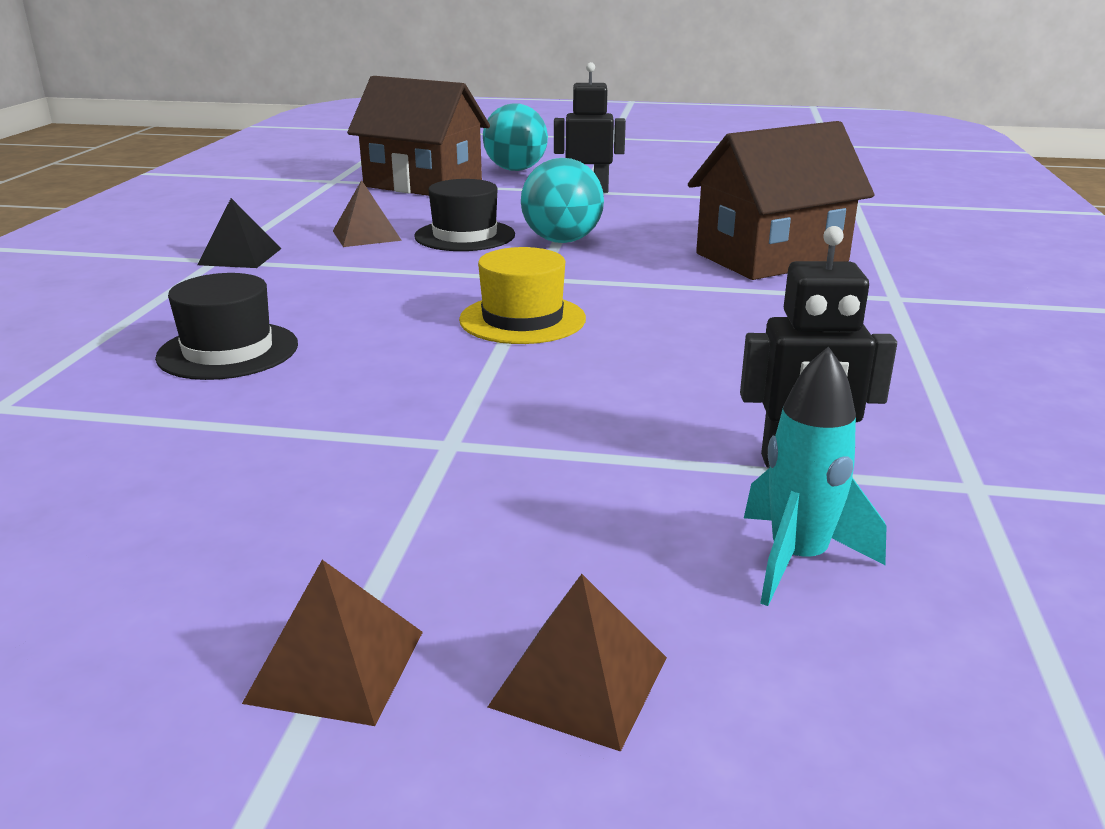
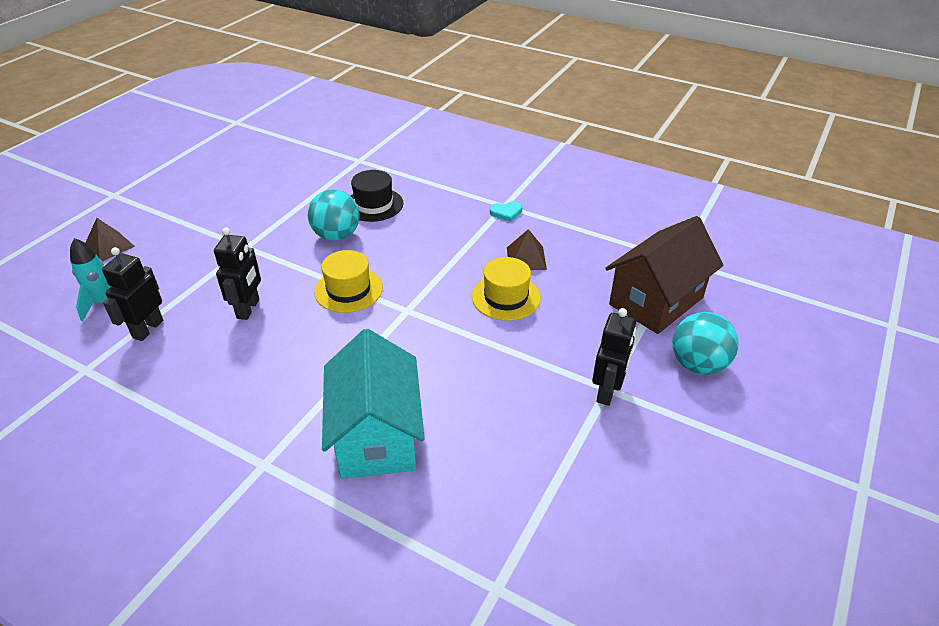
camera: 110 degrees right, 15 degrees up
(240, 256) = (506, 212): black pyramid -> turquoise heart
(336, 666) = (156, 212): brown pyramid -> none
(465, 236) = (506, 297): black hat -> yellow hat
(562, 241) = (473, 338): turquoise ball -> turquoise ball (336, 235)
(643, 382) = (248, 309): none -> black robot
(771, 257) = (377, 436): brown house -> turquoise house

